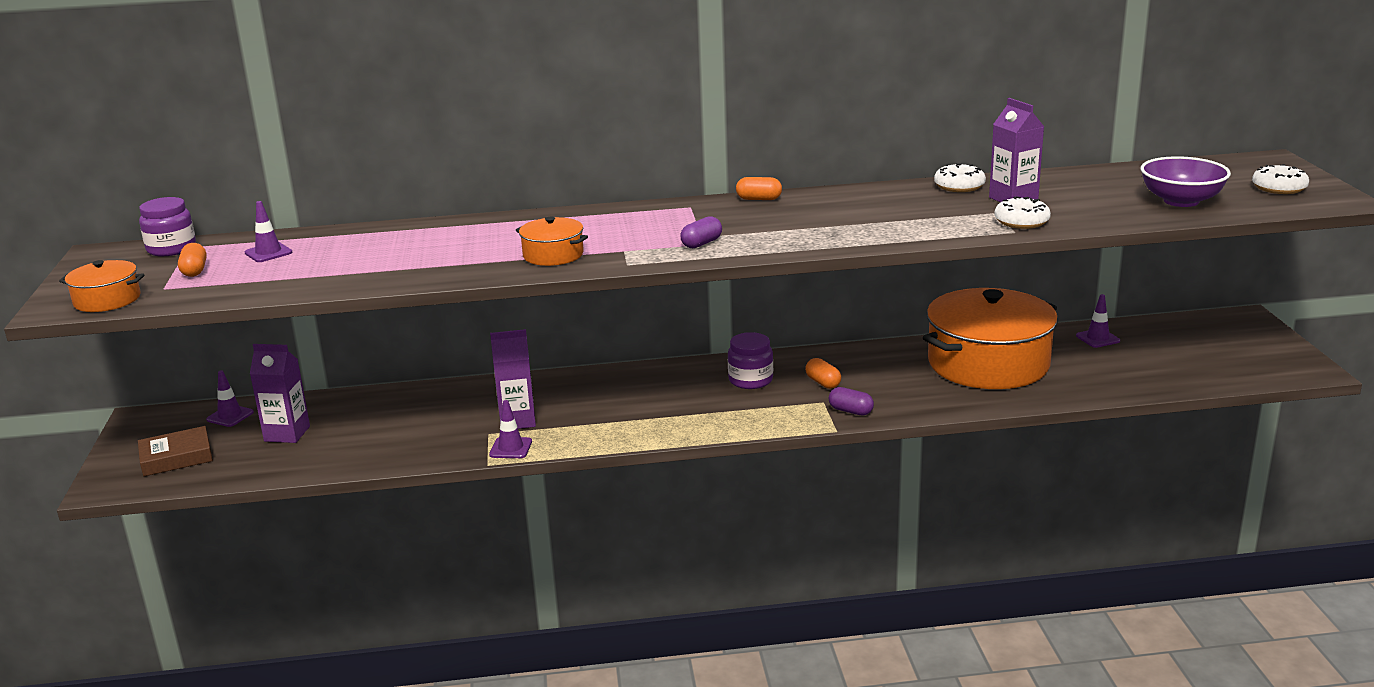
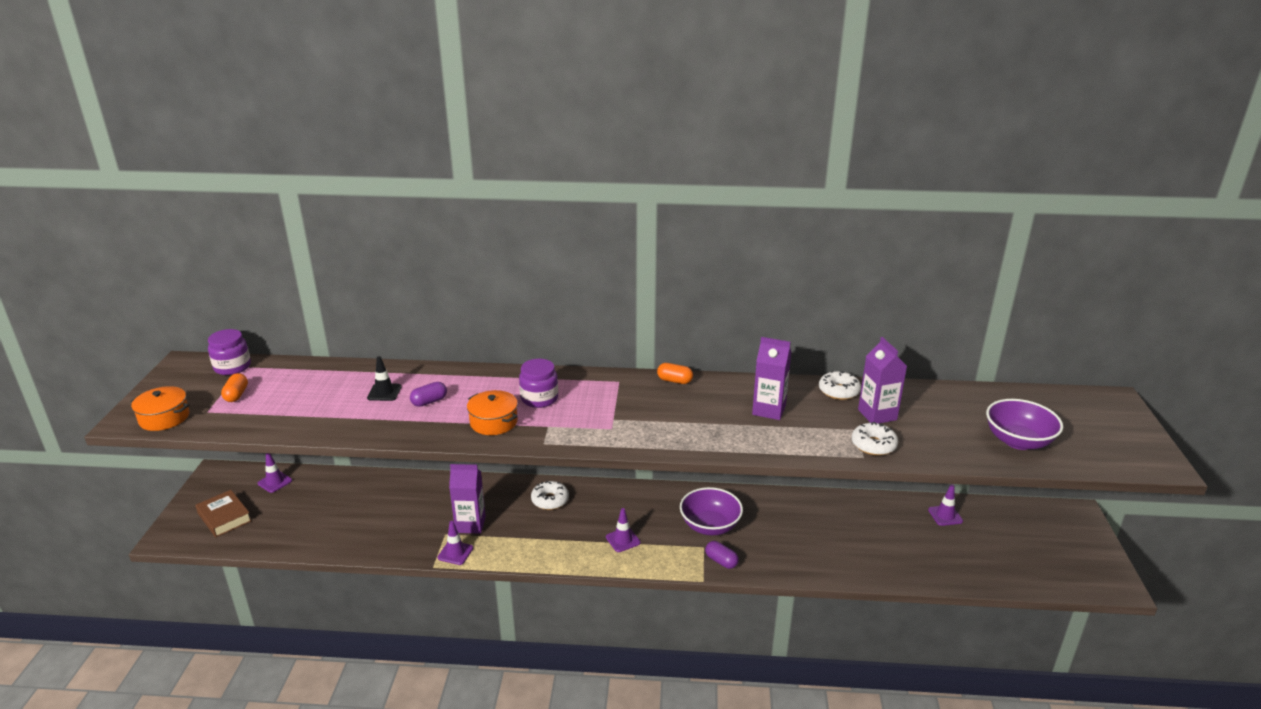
camera: 10 degrees right, 5 degrees up
(176, 457) = (224, 517): brown book -> brown book turned 60 degrees clockwise
(268, 253) = (295, 383): purple traffic cone -> purple traffic cone (623, 540)
(287, 434) = (306, 507): purple carton -> purple carton (769, 410)
(394, 247) = (384, 392): none -> black traffic cone
(701, 243) = (609, 428): purple capsule -> purple capsule (429, 401)
(750, 380) = (656, 513): purple jar -> purple jar (539, 398)
(823, 383) = (710, 526): orange capsule -> purple bowl
(988, 363) = (847, 528): orange pot -> none
(1279, 188) = (1110, 438): white donut -> white donut (550, 500)

